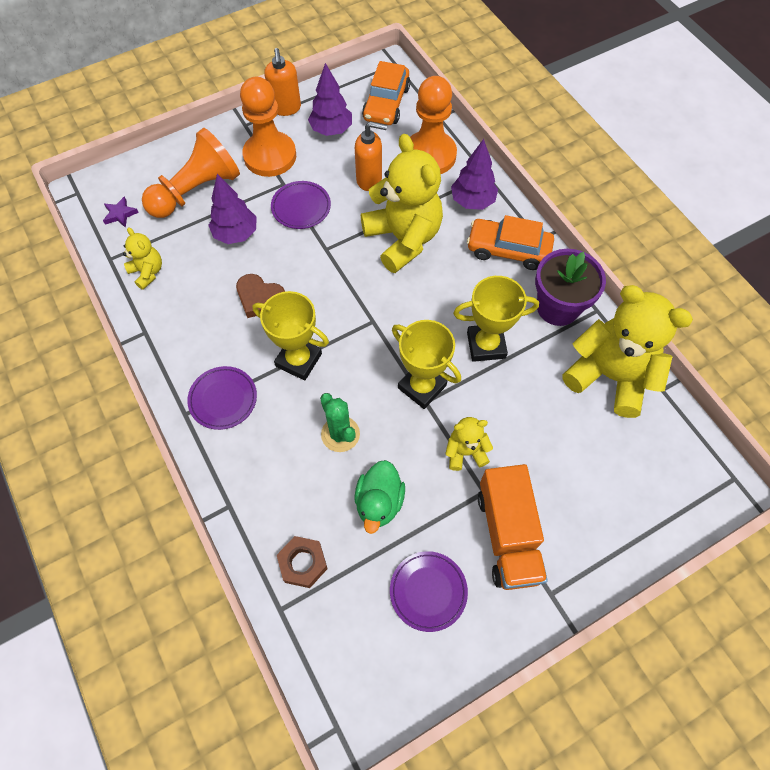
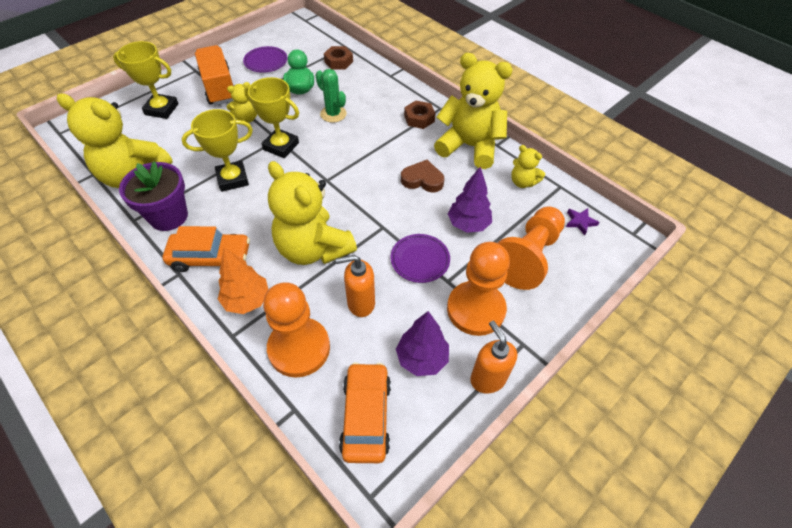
camera: 165 degrees right, 10 degrees down
(180, 336) = (469, 146): none -> yellow teddy bear
(223, 399) = (419, 118): purple plate -> brown nut
(298, 360) = (376, 147): yellow trophy -> yellow trophy (161, 109)
(472, 201) = (247, 300): purple tree -> orange tree

